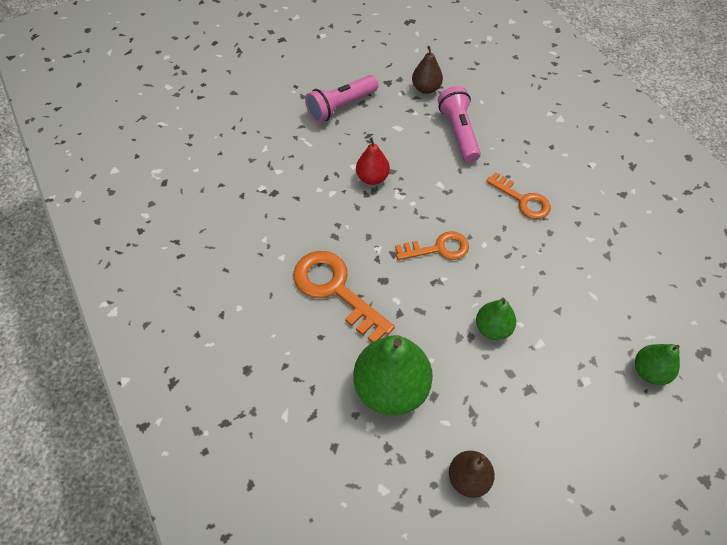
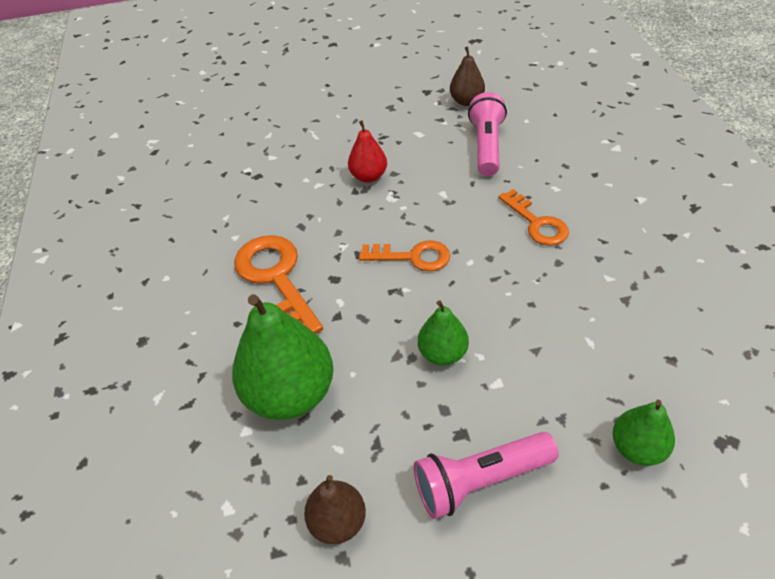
camera: 20 degrees right, 10 degrees down
(341, 107) = (365, 107): pink flashlight -> pink flashlight (480, 481)

